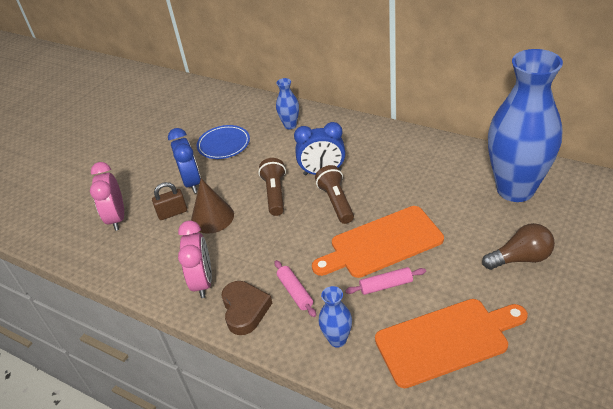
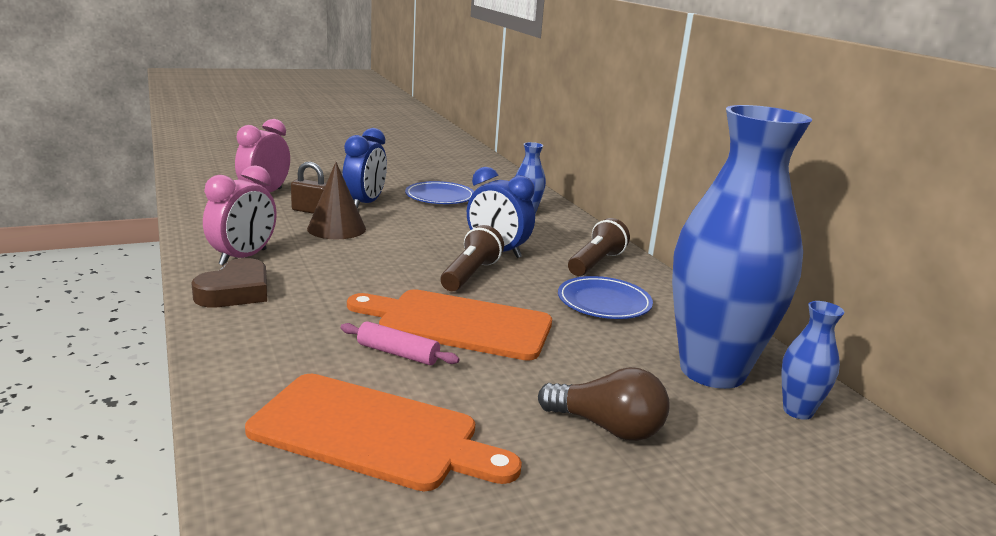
camera: 30 degrees right, 20 degrees down
(275, 194) = (422, 242): brown flashlight -> brown flashlight (596, 263)
(295, 292) = (302, 306): pink rolling pin -> none
(337, 339) = (267, 359): blue vase -> blue vase (797, 411)
(420, 175) = (604, 302): none -> blue plate

